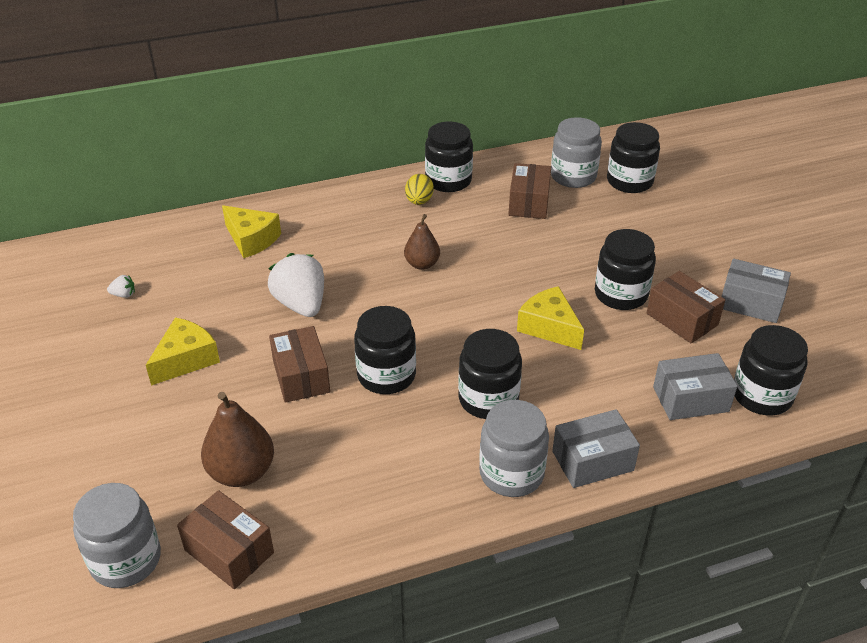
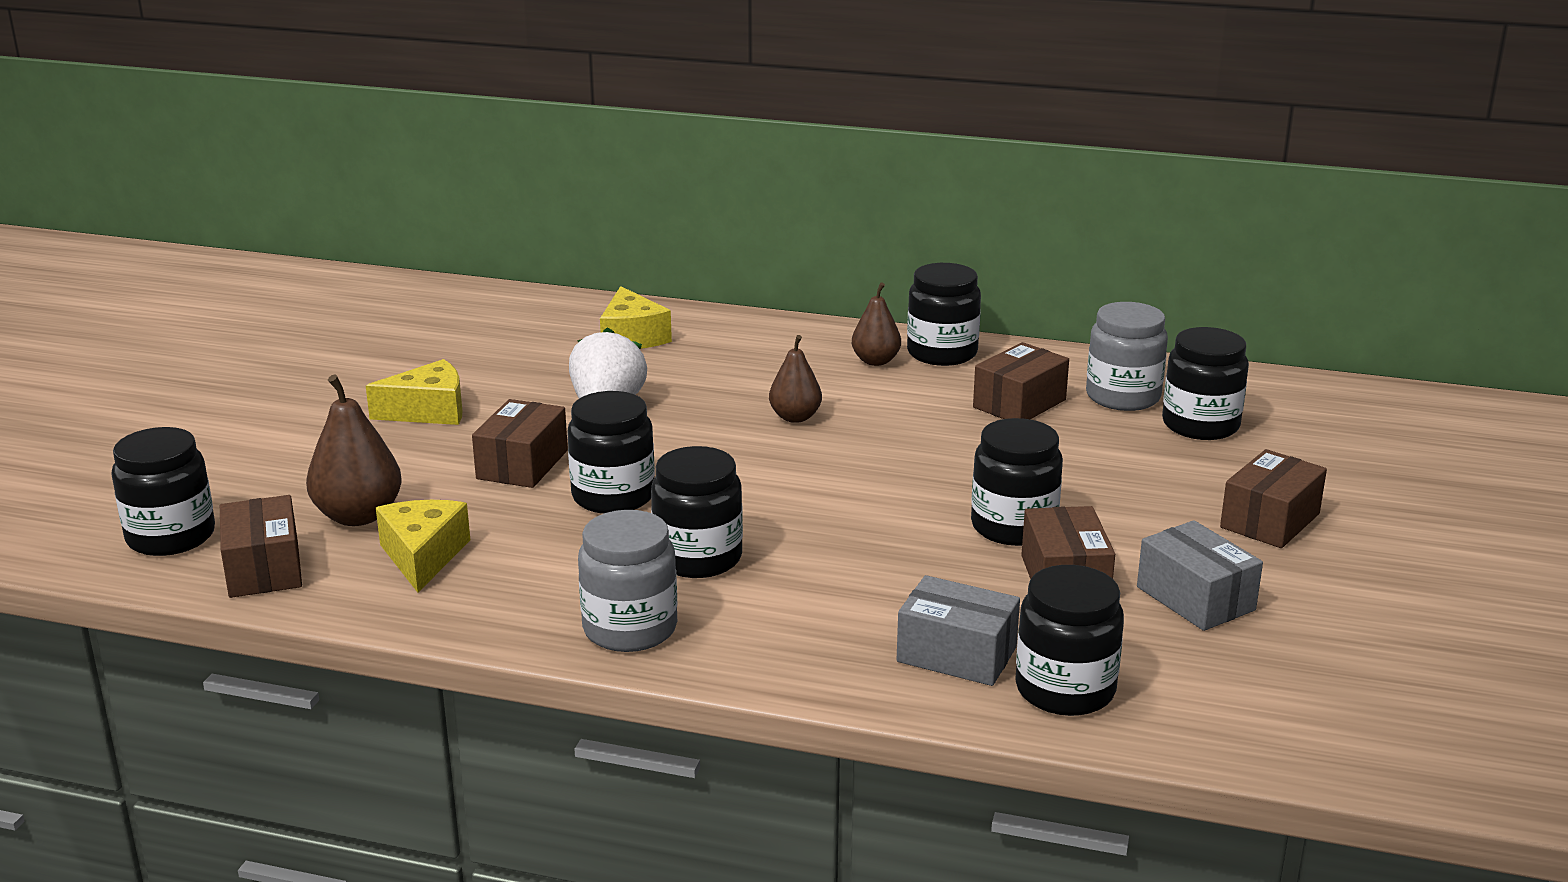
camera: 35 degrees right, 15 degrees down
(124, 295) = (441, 341): white strawberry -> none
(126, 560) = (171, 536): grey jar -> black jar
(419, 201) = (875, 361): yellow egg -> brown pear
(549, 327) = (869, 524): yellow cheese -> yellow cheese (423, 556)
(592, 461) = (741, 657): grey box -> none
(726, 234) = (1270, 520): none -> brown box

